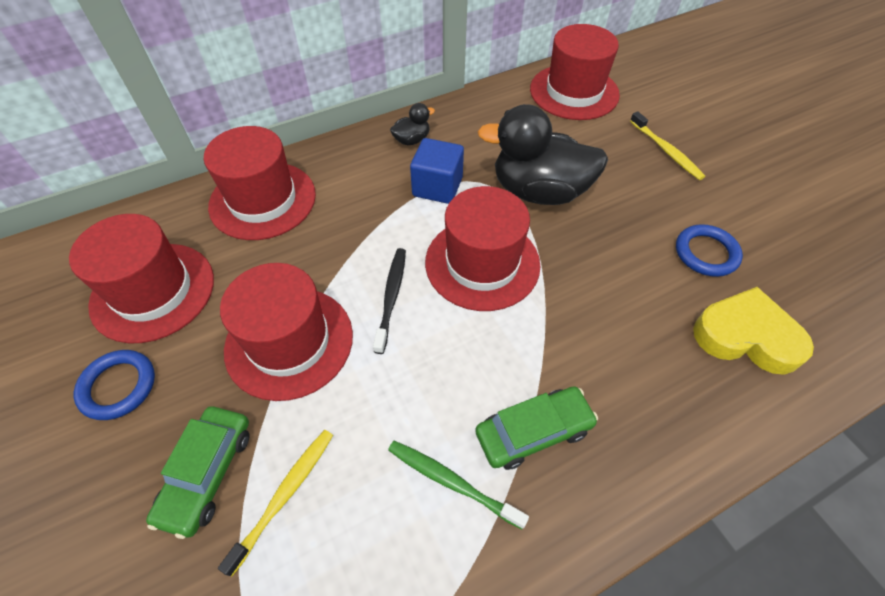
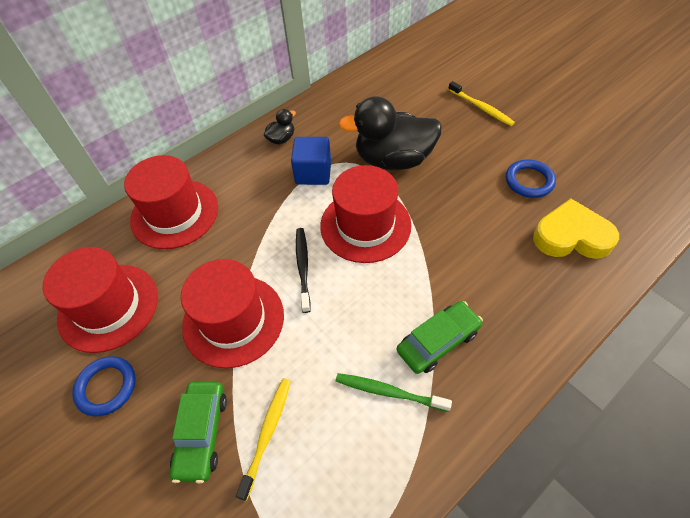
camera: 10 degrees left, 0 degrees up
(574, 92) = (399, 74): red hat -> none

